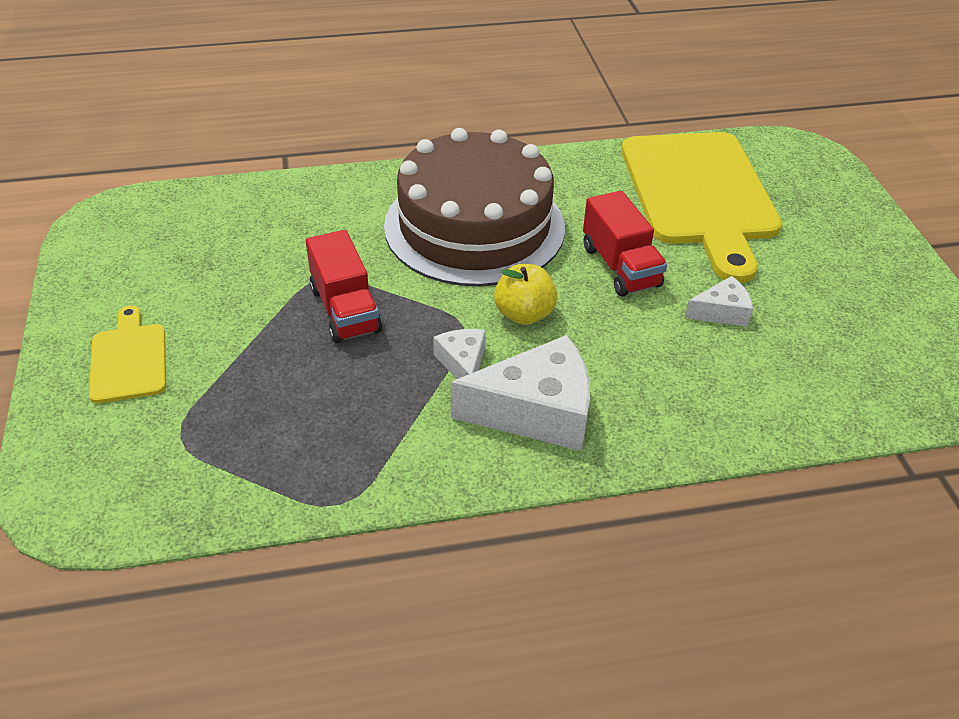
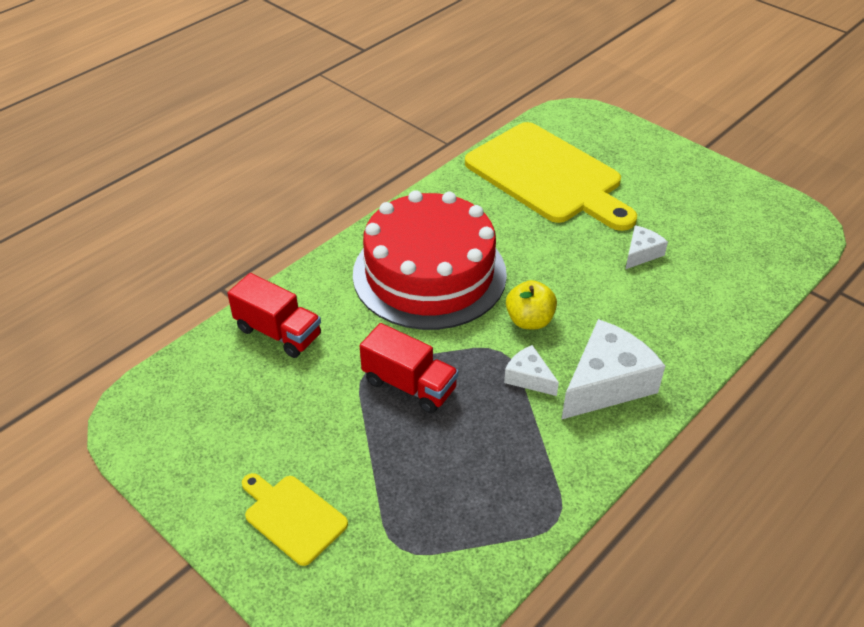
camera: 35 degrees left, 0 degrees up
(474, 226) = (429, 274): brown cake -> red cake
(620, 266) = (552, 254): red truck -> red truck (278, 332)

